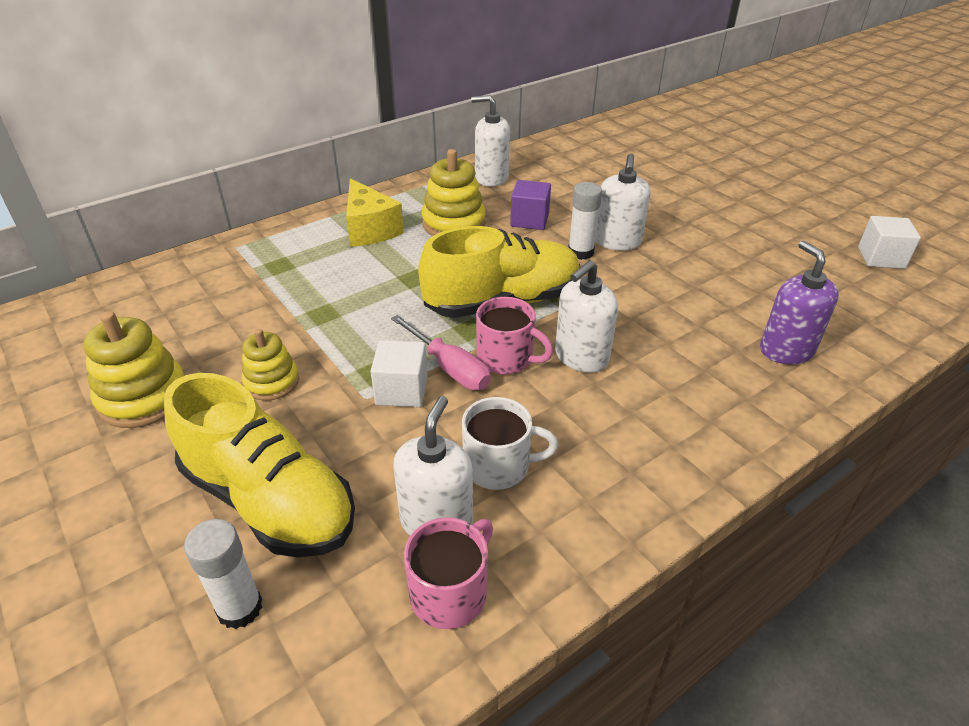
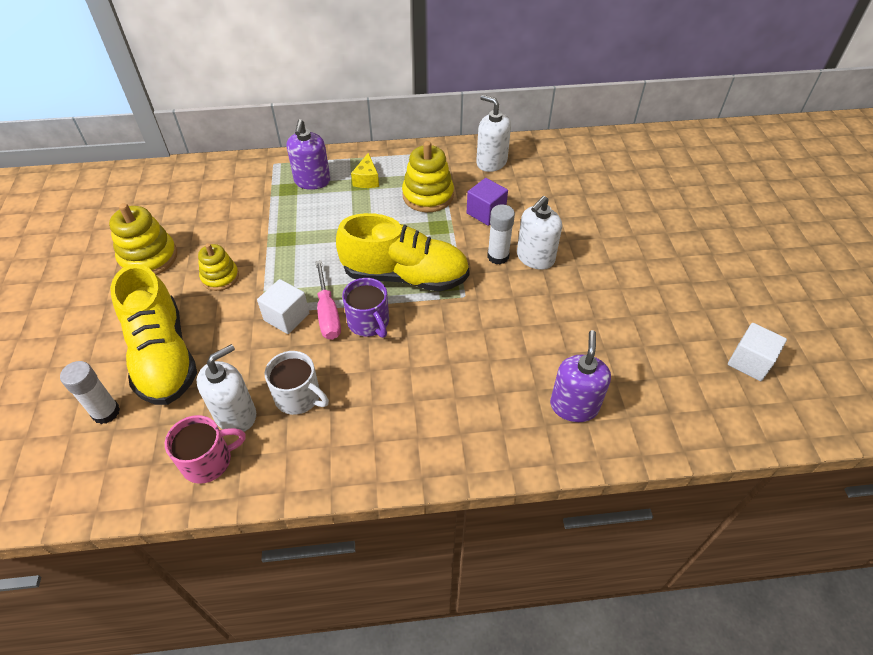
camera: 30 degrees right, 10 degrees up
(304, 249) = (312, 181): none -> purple soap dispenser
(370, 229) = (367, 179): yellow cheese -> yellow cheese, size x0.61
(506, 358) = (369, 322): pink mug -> purple mug
(581, 357) = (418, 343): white soap dispenser -> none

